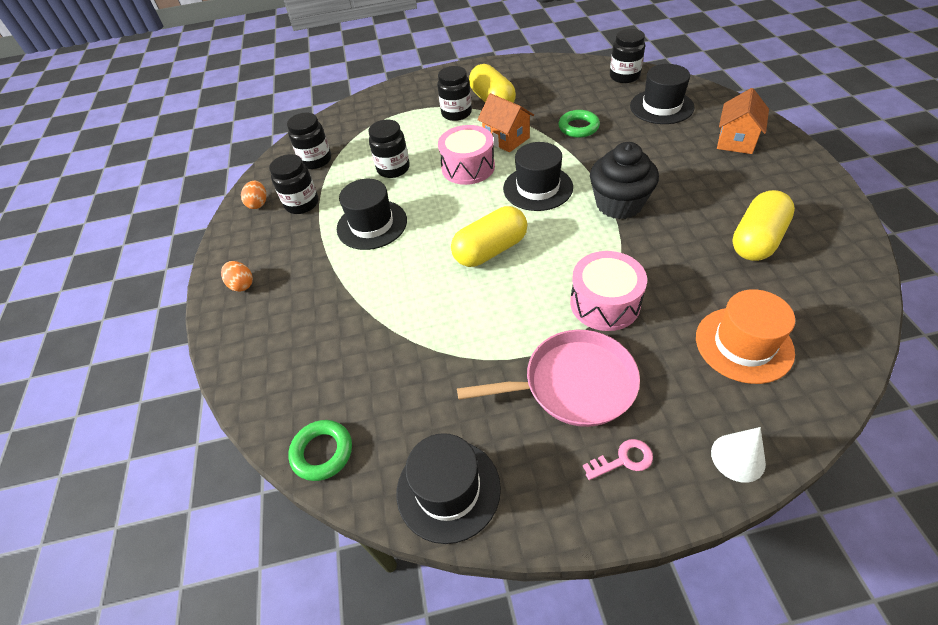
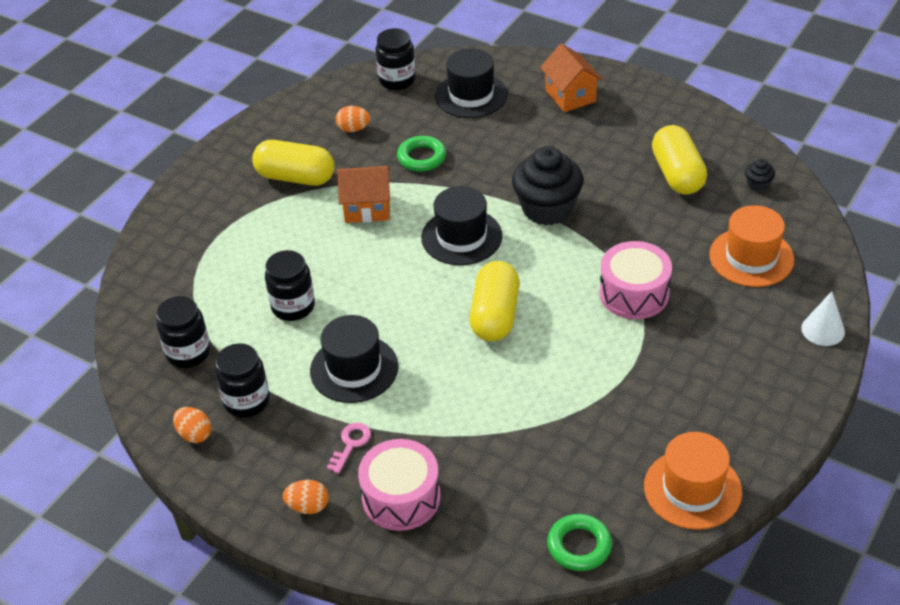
camera: 50 degrees left, 5 degrees down
(448, 489) = (692, 489): black hat -> orange hat
(456, 113) = (275, 212): black jar -> none
(468, 167) = (369, 258): pink drum -> pink drum (401, 497)
(560, 91) = (353, 129): none -> orange egg
(573, 384) = (683, 363): pink pan -> none
(623, 460) = (767, 383): pink key -> pink key (350, 444)
(826, 290) = (758, 184): none -> black cupcake

